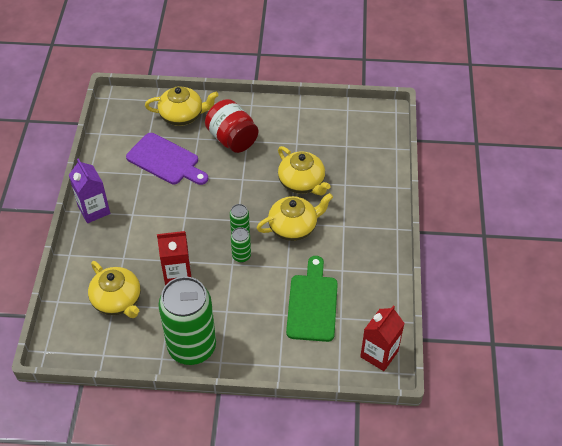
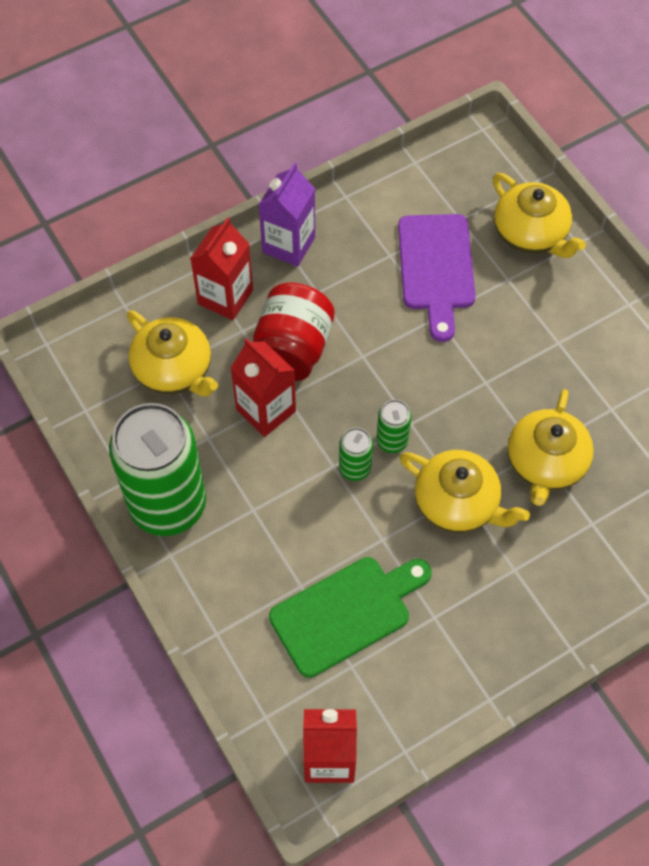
camera: 55 degrees right, 10 degrees up
(97, 254) = (225, 297): none -> red carton
(117, 300) = (174, 370): yellow teapot -> yellow teapot turned 60 degrees counterclockwise
(232, 139) = (544, 322): red jar -> red jar (292, 349)

